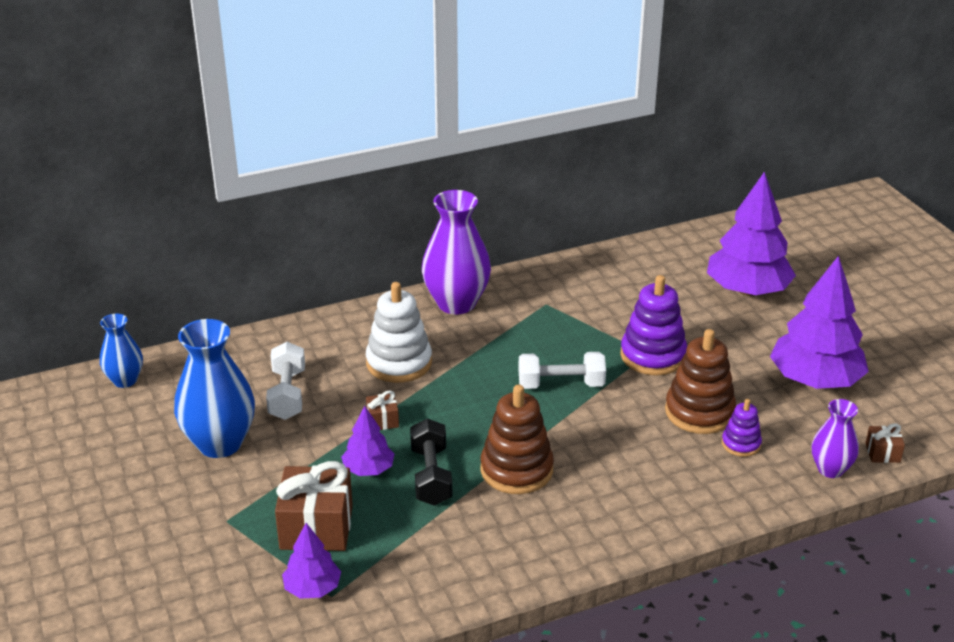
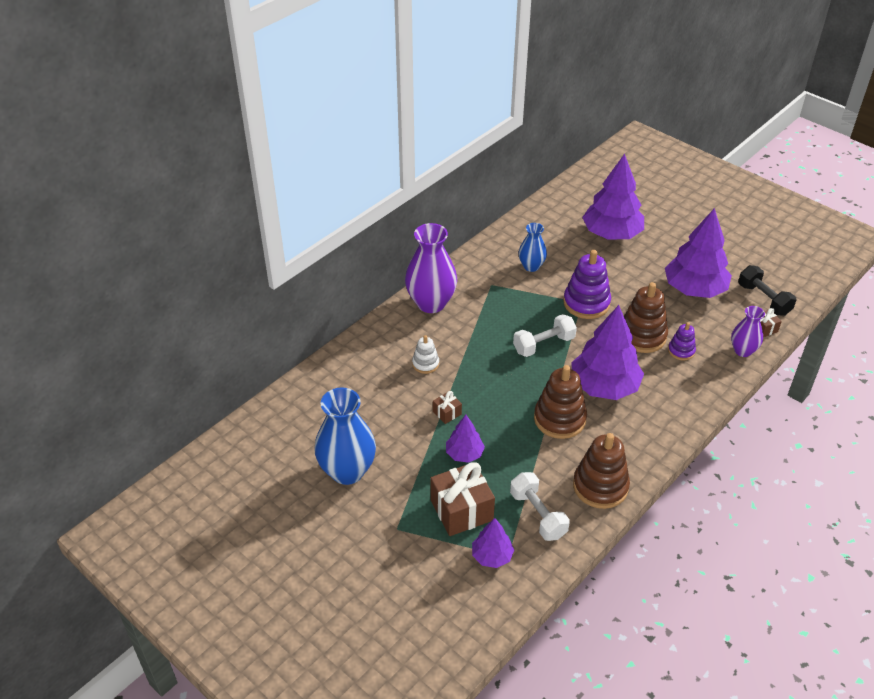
camera: 25 degrees left, 10 degrees up
(125, 380) = (238, 445): blue vase -> blue vase (531, 266)
(287, 394) = (366, 415): white dumbbell -> white dumbbell (538, 515)
(399, 363) = (425, 364): white stacking toy -> white stacking toy, size x0.55
(431, 476) = (509, 444): black dumbbell -> black dumbbell (763, 299)
(509, 560) = (600, 486): none -> brown stacking toy
(603, 452) = (604, 386): none -> purple tree

